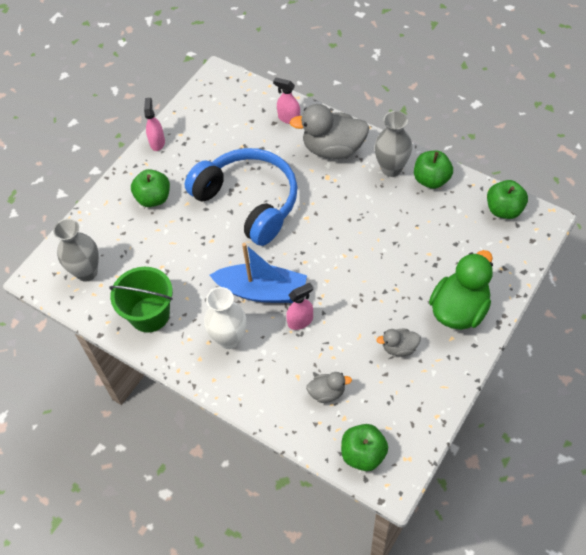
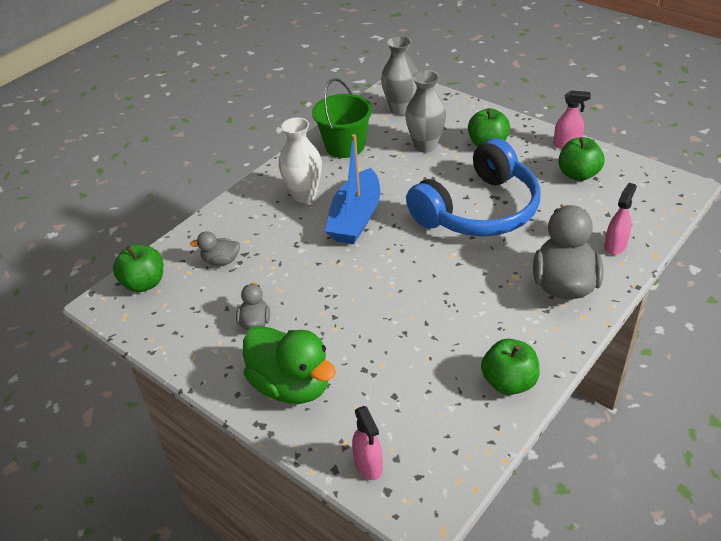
camera: 95 degrees right, 15 degrees down
(300, 321) = (311, 245): pink spray bottle -> pink spray bottle (368, 465)
(327, 392) = (221, 261): grey duck -> grey duck turned 90 degrees clockwise
(391, 168) = (529, 340): grey vase -> grey vase (425, 146)
(504, 209) = (448, 463): green apple -> green apple (578, 174)

